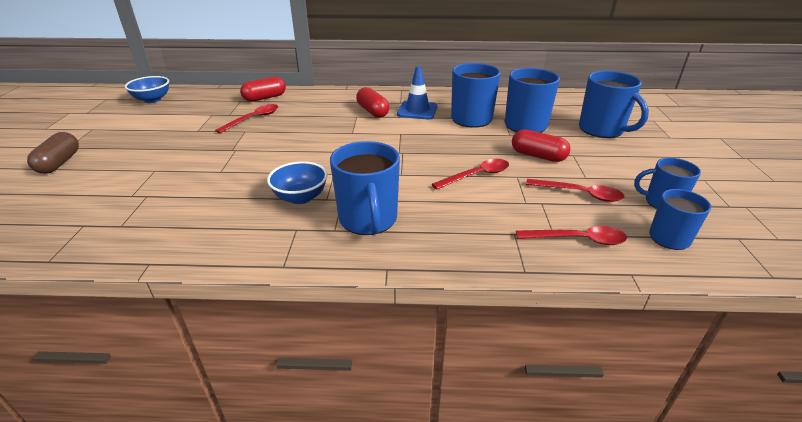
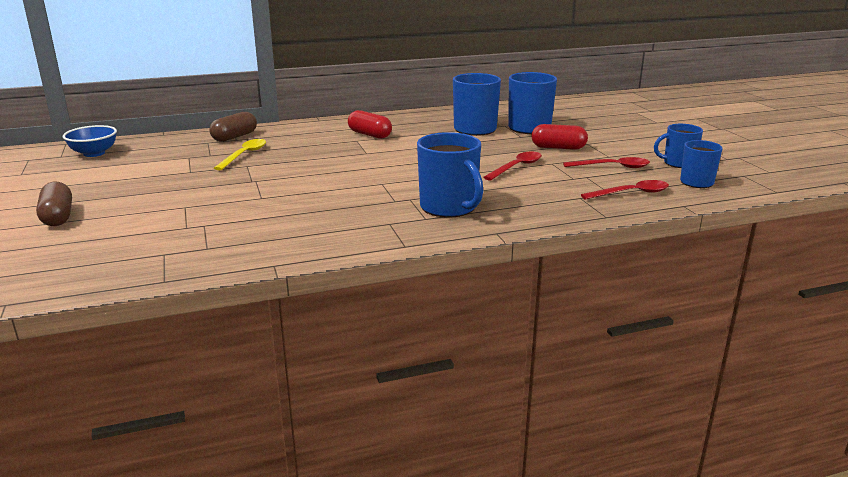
camera: 20 degrees left, 10 degrees down
(253, 119) = (244, 155): red spoon -> yellow spoon
(265, 98) = (235, 137): red capsule -> brown capsule
(300, 197) = (369, 203): blue bowl -> none
(417, 110) = (415, 129): blue traffic cone -> none
(602, 130) = (598, 123): blue mug -> none

